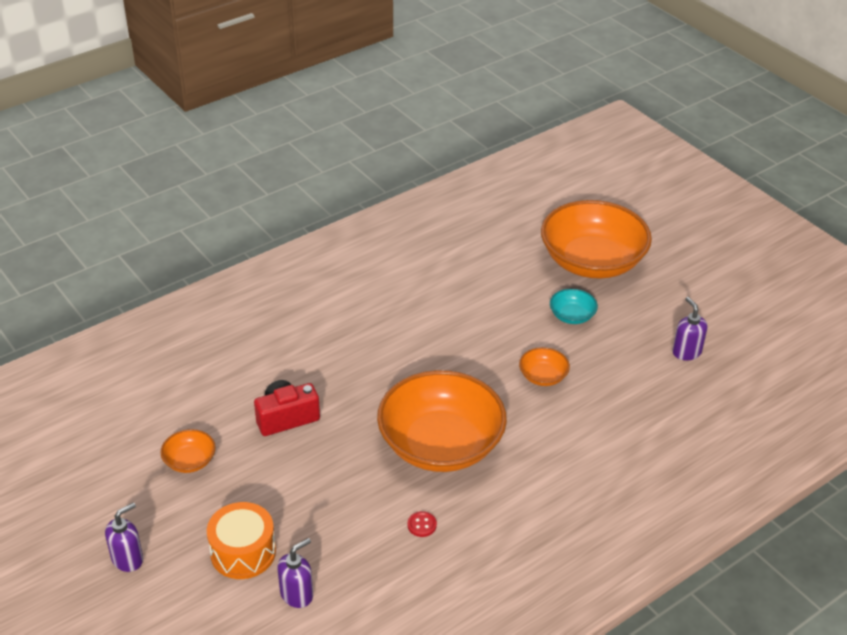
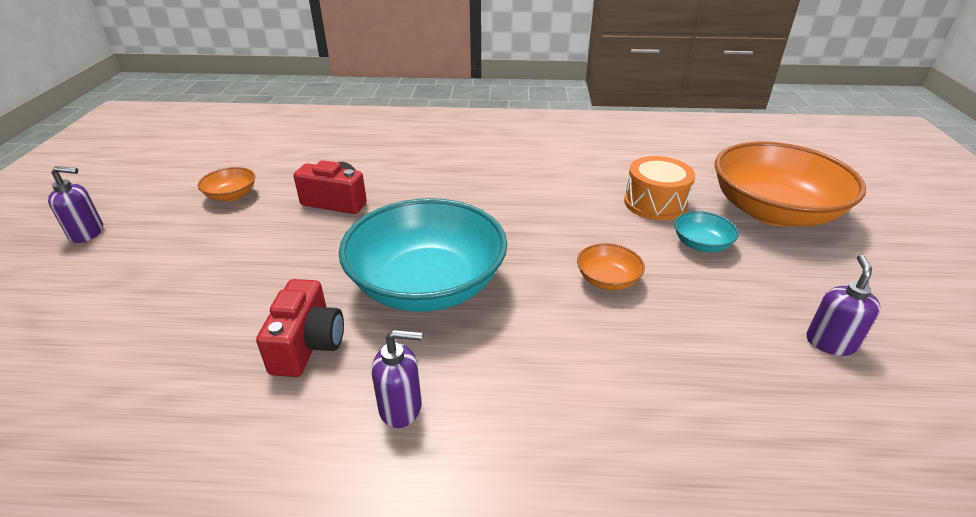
camera: 40 degrees right, 5 degrees down
(243, 552) = (152, 275): orange drum -> orange drum (655, 203)
(297, 594) = (123, 335): purple soap dispenser -> purple soap dispenser (401, 407)
(422, 525) = (308, 345): red button -> red camera
(441, 444) = (427, 284): orange bowl -> turquoise bowl

